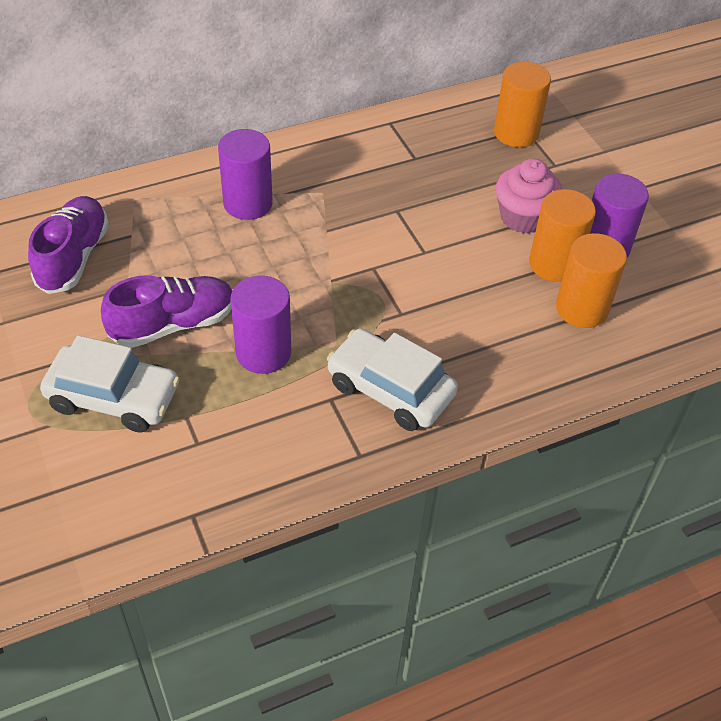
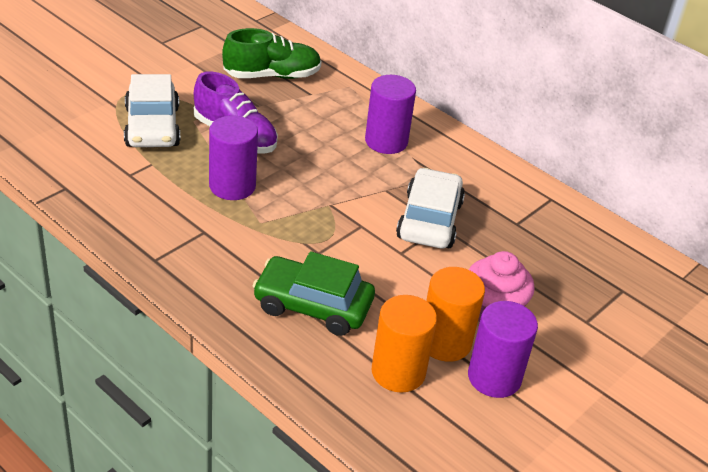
camera: 65 degrees right, 10 degrees down
(73, 257) = (272, 75): purple shoe -> green shoe
(390, 390) = (230, 263): white car -> white car (429, 220)
(477, 342) = (313, 306): none -> green car
(516, 133) = (610, 285): orange cylinder -> none

